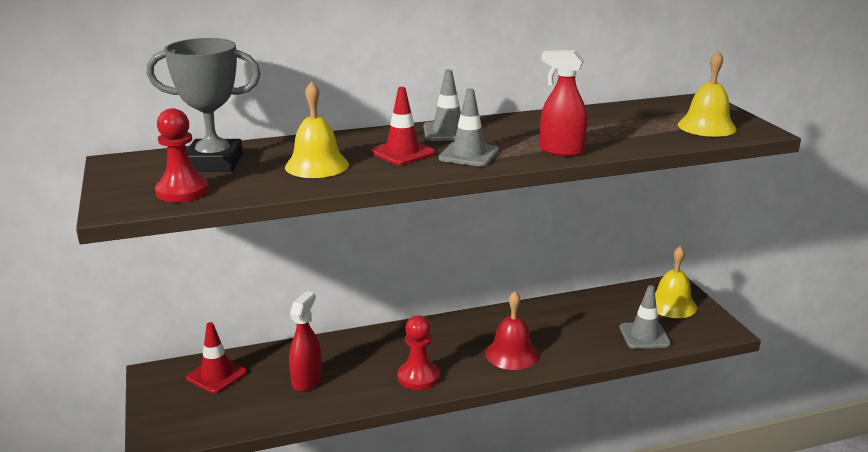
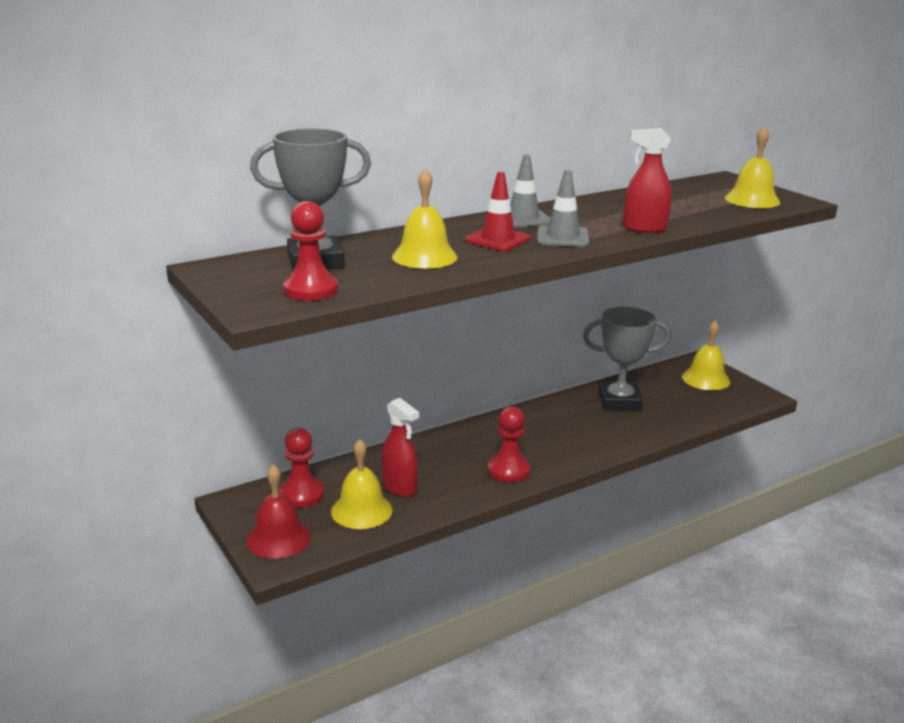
camera: 15 degrees left, 0 degrees up
(216, 375) = (301, 494): red traffic cone -> red pawn
(260, 398) = (361, 510): none -> yellow bell
(307, 381) = (399, 487): red spray bottle -> red spray bottle turned 135 degrees clockwise
(511, 354) = (585, 438): red bell -> red bell (278, 538)
(568, 319) = (619, 401): none -> grey trophy
(644, 336) = (696, 409): grey traffic cone -> none

